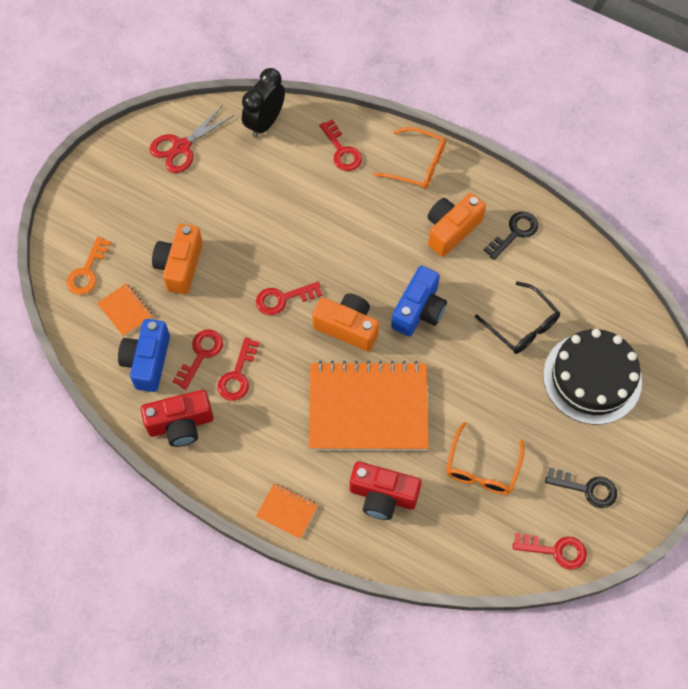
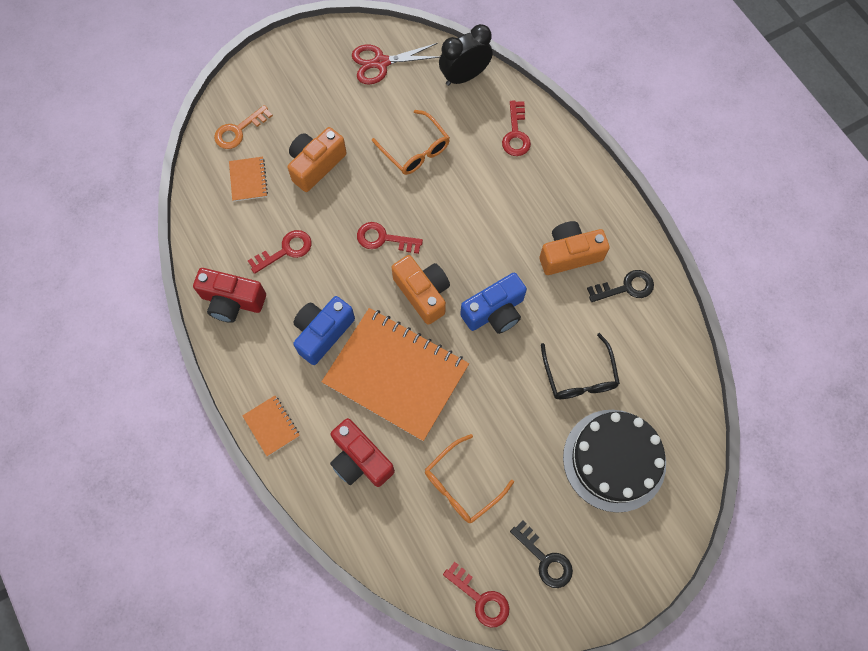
camera: 30 degrees right, 5 degrees up
(148, 361) = (239, 233): blue camera -> blue camera (323, 333)
(238, 375) = (305, 284): red key -> none
(417, 165) = (575, 180): orange glasses -> orange glasses (415, 150)

